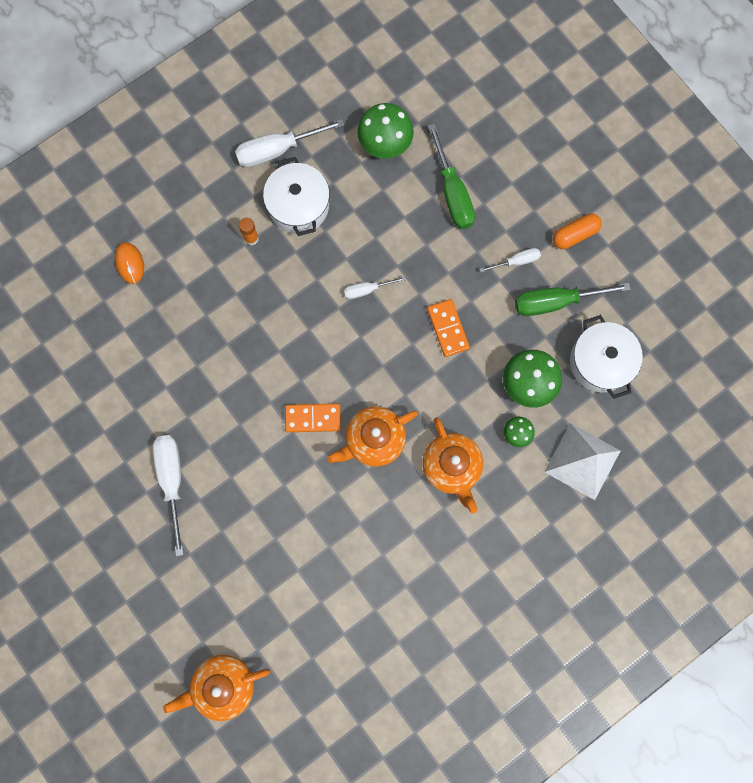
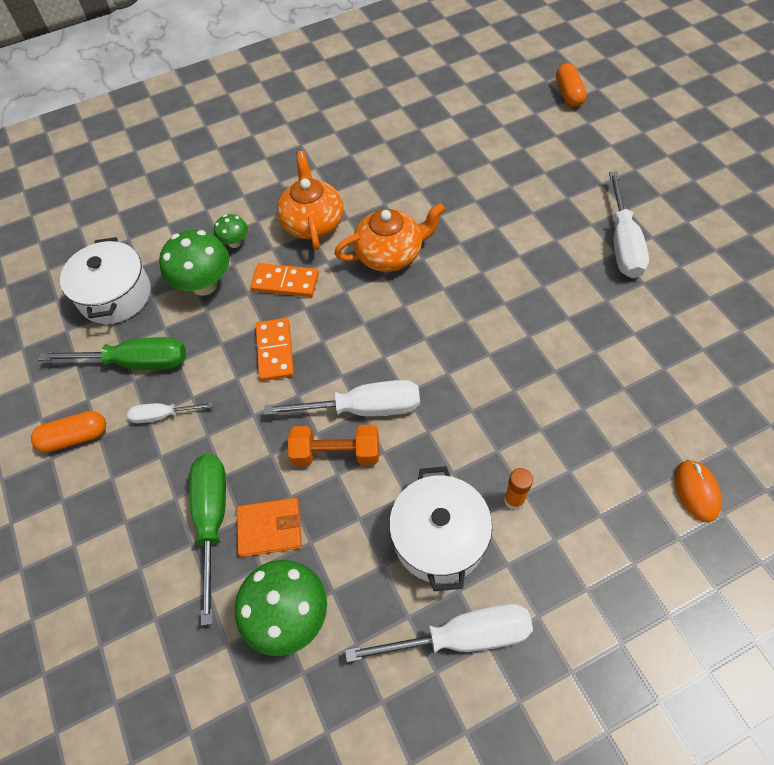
camera: 165 degrees left, 20 degrees down
(223, 685) = (569, 94): orange teapot -> orange capsule
(313, 418) = (456, 281): orange domino -> orange domino (285, 282)
(366, 290) = (364, 408): white screwdriver -> white screwdriver, size x1.82
(379, 252) = (336, 453): none -> orange dumbbell
(412, 194) = (270, 528): none -> orange wallet
(582, 461) = (178, 213): white pyramid -> none

